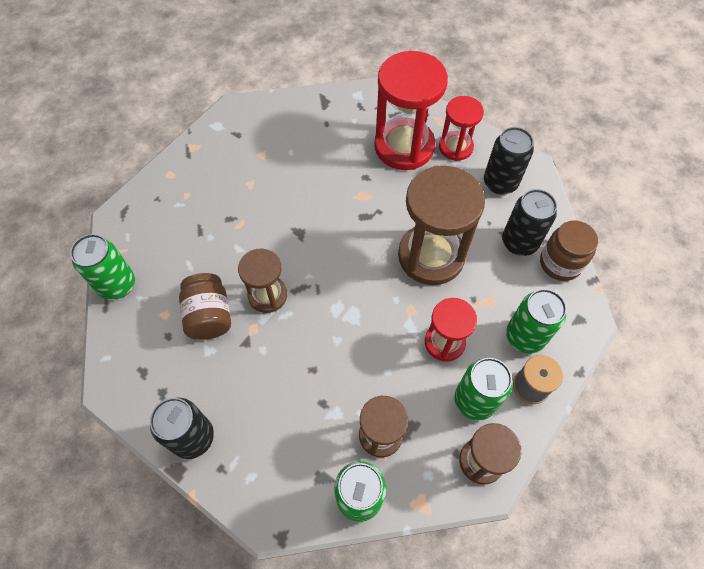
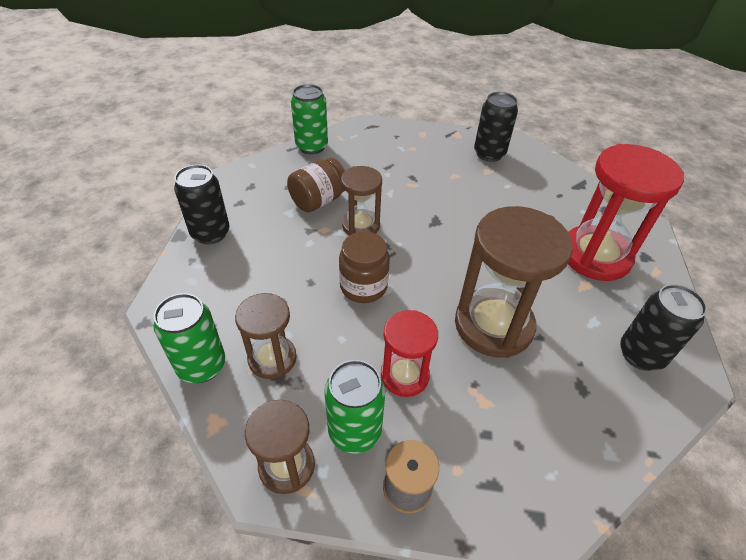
camera: 60 degrees right, 15 degrees down
(455, 147) = (640, 297): red hourglass -> none
(519, 242) = (583, 404): black can -> black can (489, 154)
(524, 336) = (467, 456): green can -> none
(560, 263) = (596, 462): brown jar -> brown jar (363, 286)

